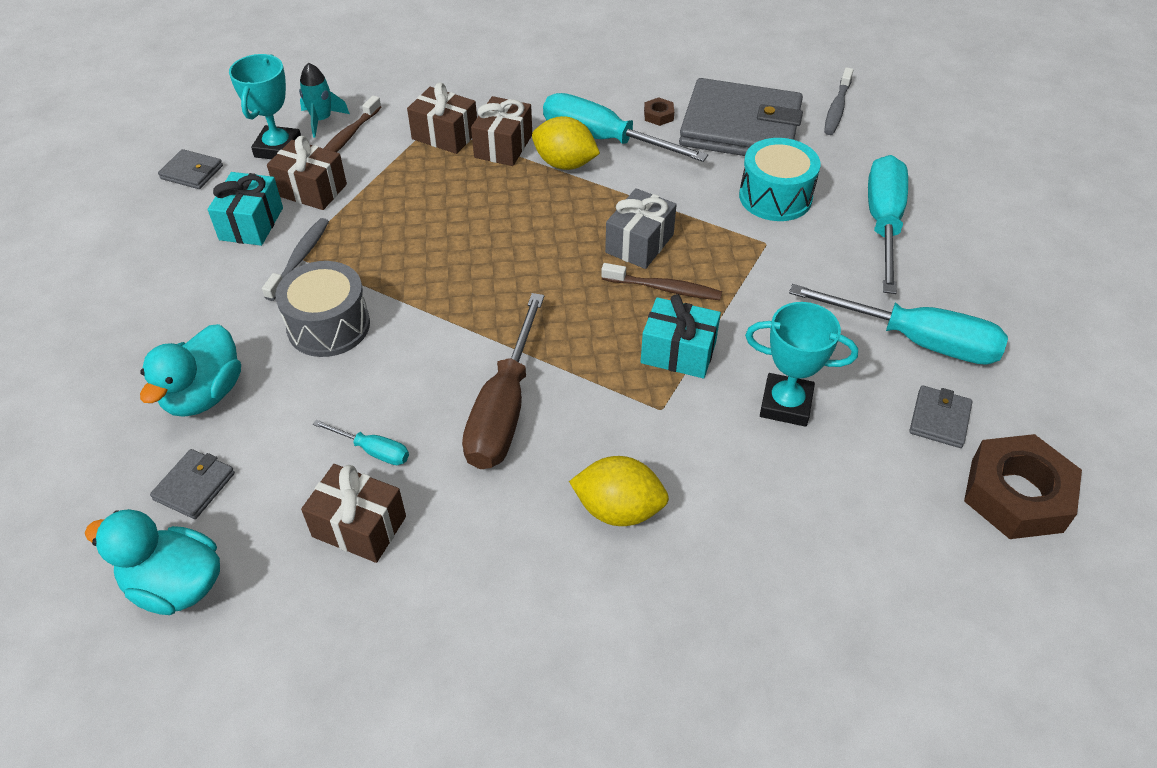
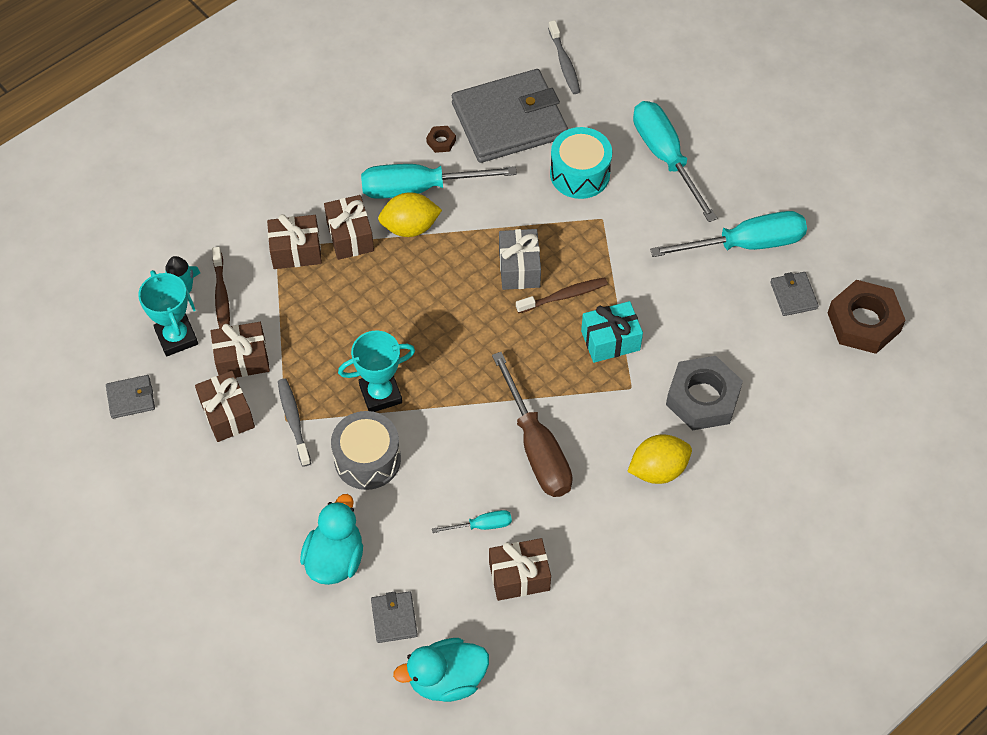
camera: 35 degrees left, 10 degrees up
(204, 395) = (335, 558): turquoise duck -> turquoise duck turned 150 degrees counterclockwise
(251, 224) = (227, 414): turquoise gift -> brown gift
(737, 465) = (702, 398): none -> grey nut
(785, 404) = (701, 339): turquoise trophy -> turquoise trophy (380, 394)

